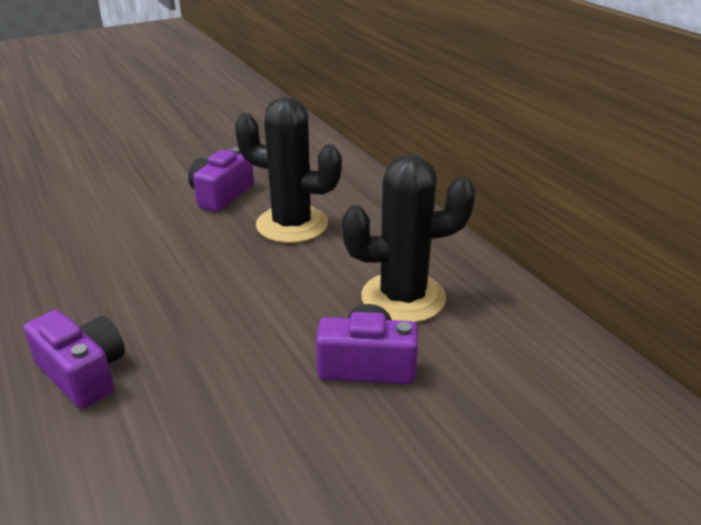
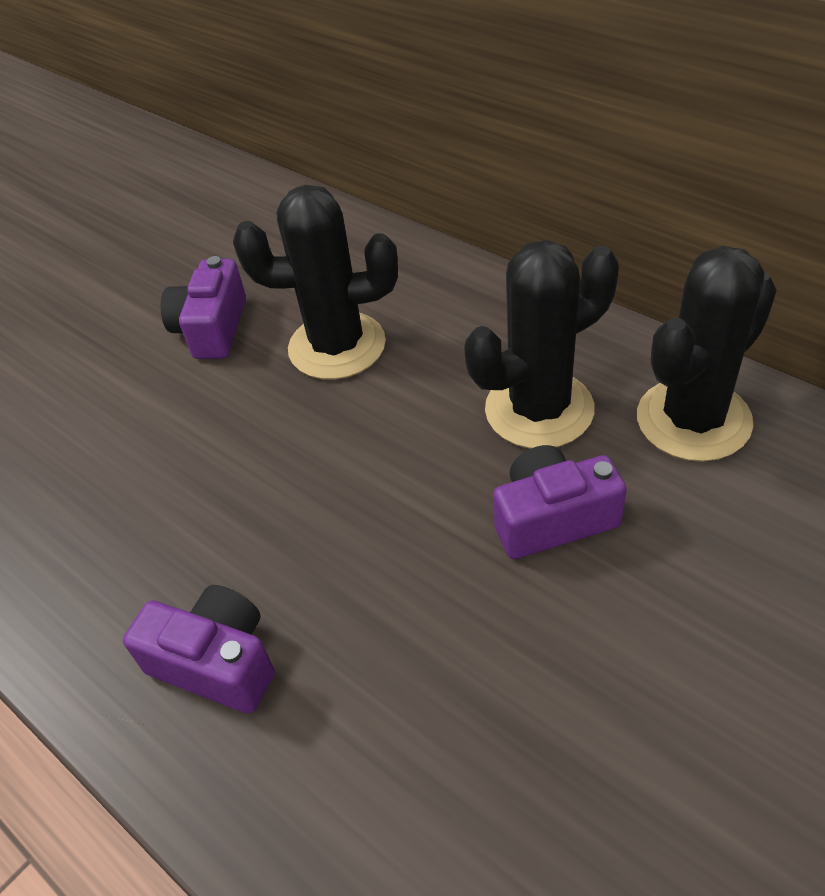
camera: 15 degrees left, 15 degrees up
(514, 337) = (693, 420): none -> black cactus

